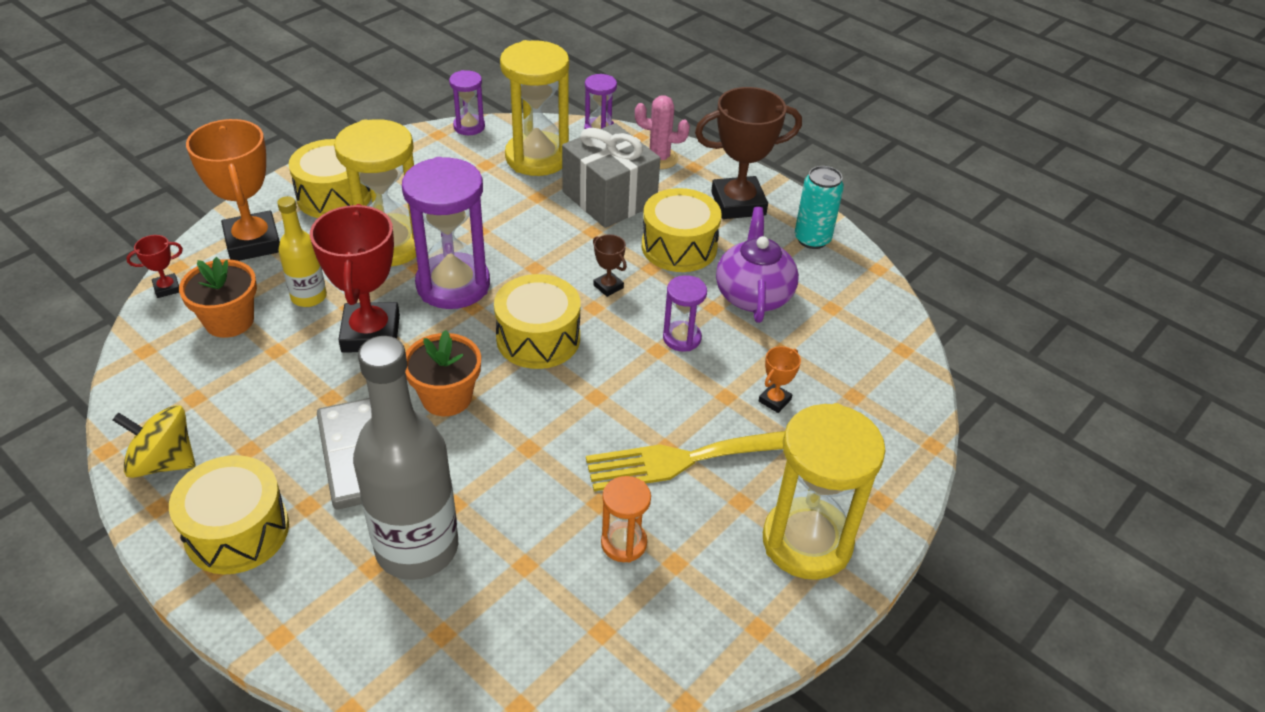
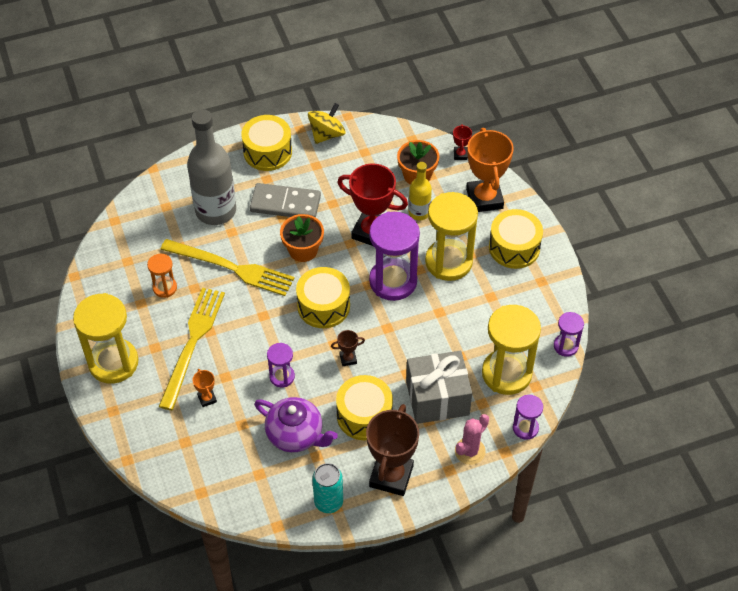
camera: 120 degrees right, 10 degrees up
(253, 242) = (484, 199): orange trophy -> orange trophy turned 75 degrees clockwise
(531, 471) = (231, 268): none -> yellow fork

